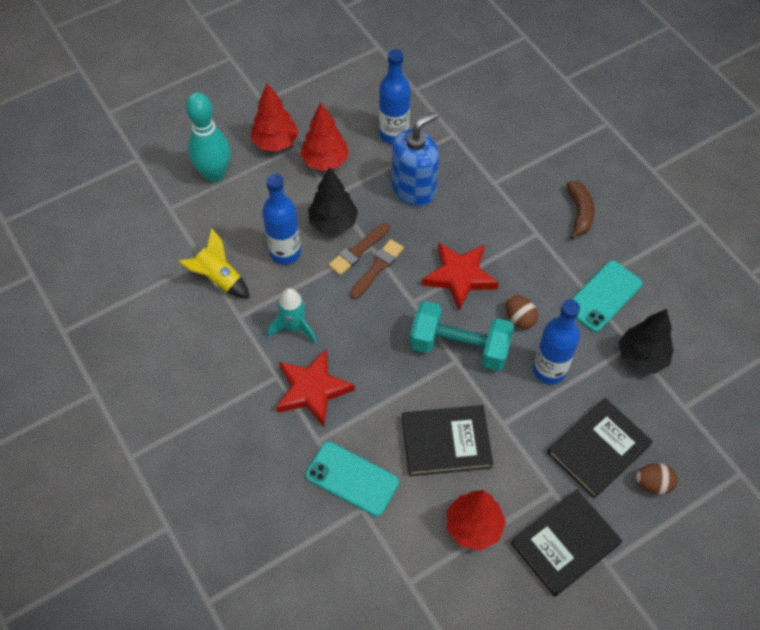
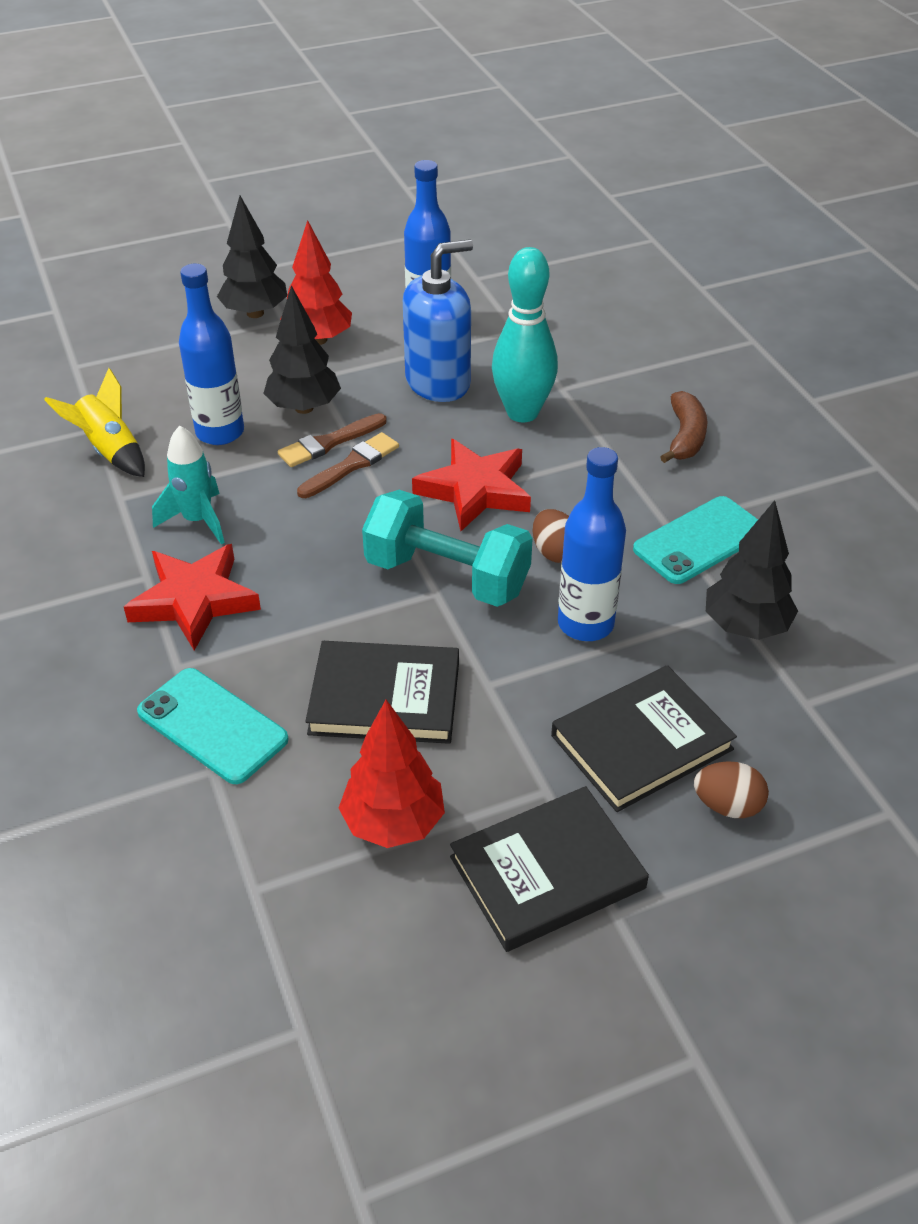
camera: 10 degrees right, 15 degrees down
(214, 174) = (154, 337): turquoise bowling pin -> turquoise bowling pin (522, 413)
(275, 142) = (255, 313): red tree -> black tree

